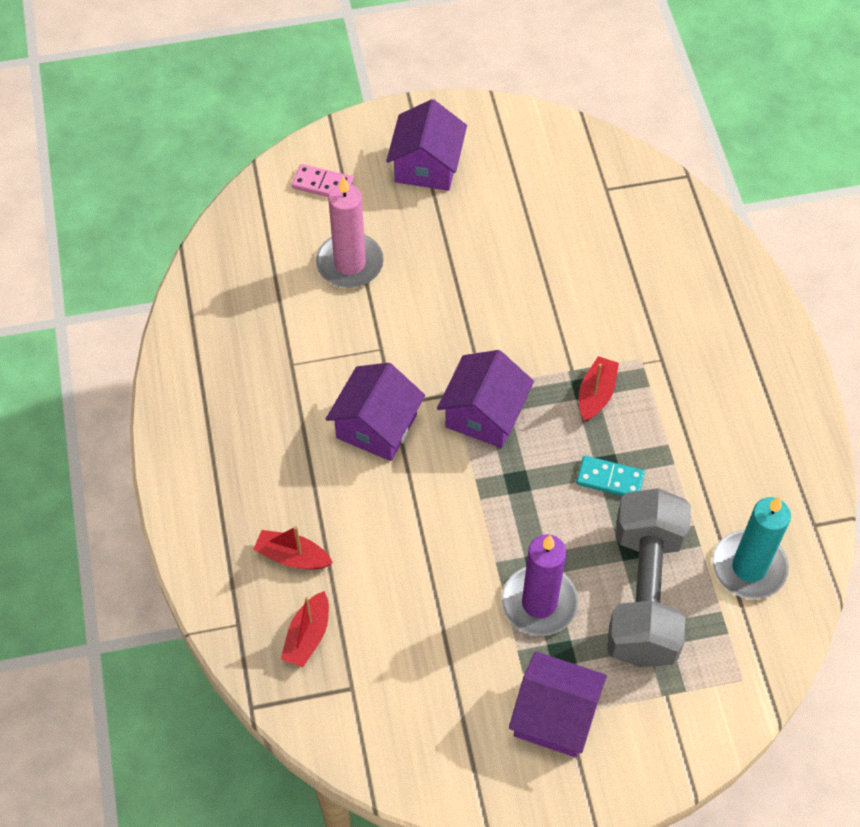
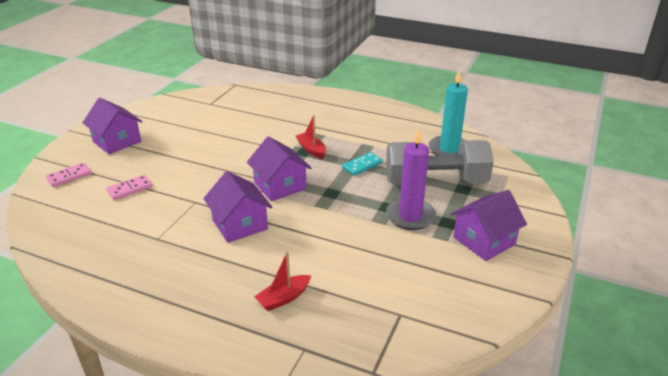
camera: 55 degrees left, 25 degrees down
(307, 636) = (345, 317): red boat -> none
(350, 263) = (130, 189): pink candle -> pink domino
(644, 593) = (435, 182): grey dumbbell -> grey dumbbell turned 45 degrees counterclockwise

